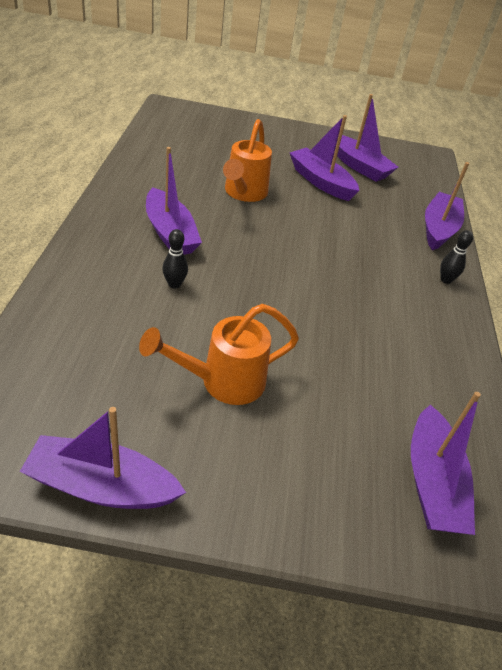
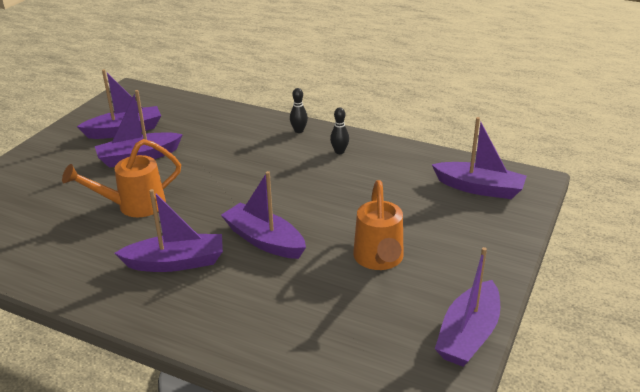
camera: 65 degrees left, 10 degrees down
(174, 284) = (254, 270): black bowling pin -> black bowling pin (339, 152)
(243, 194) = (133, 206): orange watering can -> orange watering can turned 120 degrees clockwise
(438, 229) = (236, 116): purple boat -> purple boat (264, 240)

